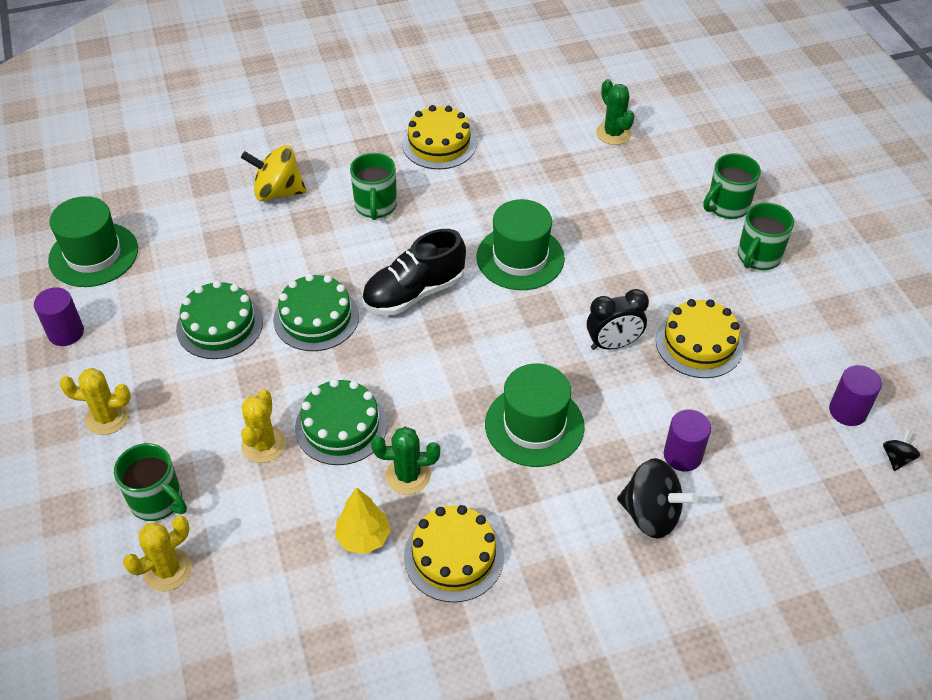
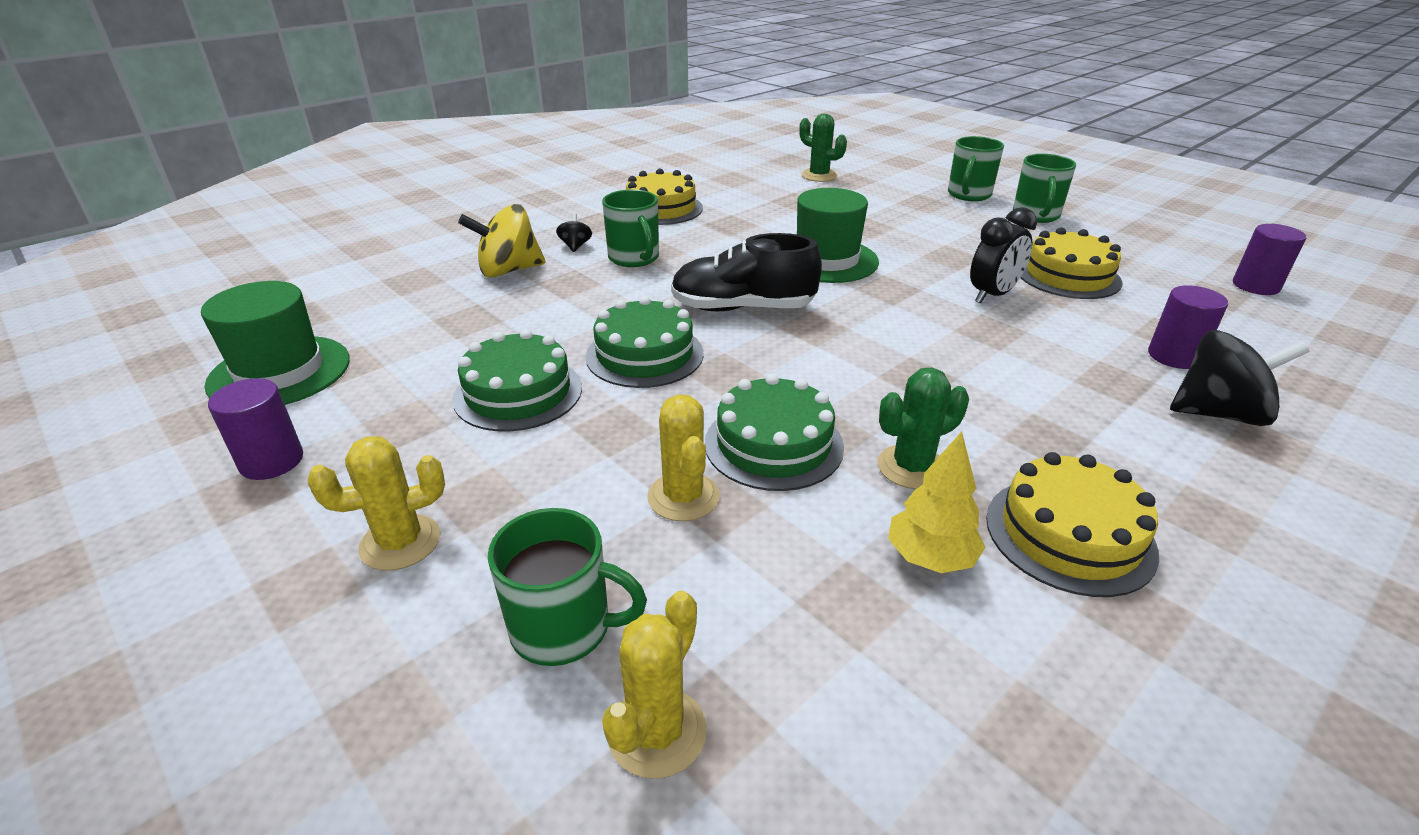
camera: 25 degrees left, 15 degrees down
(414, 293) = (742, 308): black shoe -> black shoe turned 60 degrees clockwise
(534, 425) = (998, 376): green hat -> none
(896, 458) = (1344, 305): black spinning top -> black spinning top (575, 246)

